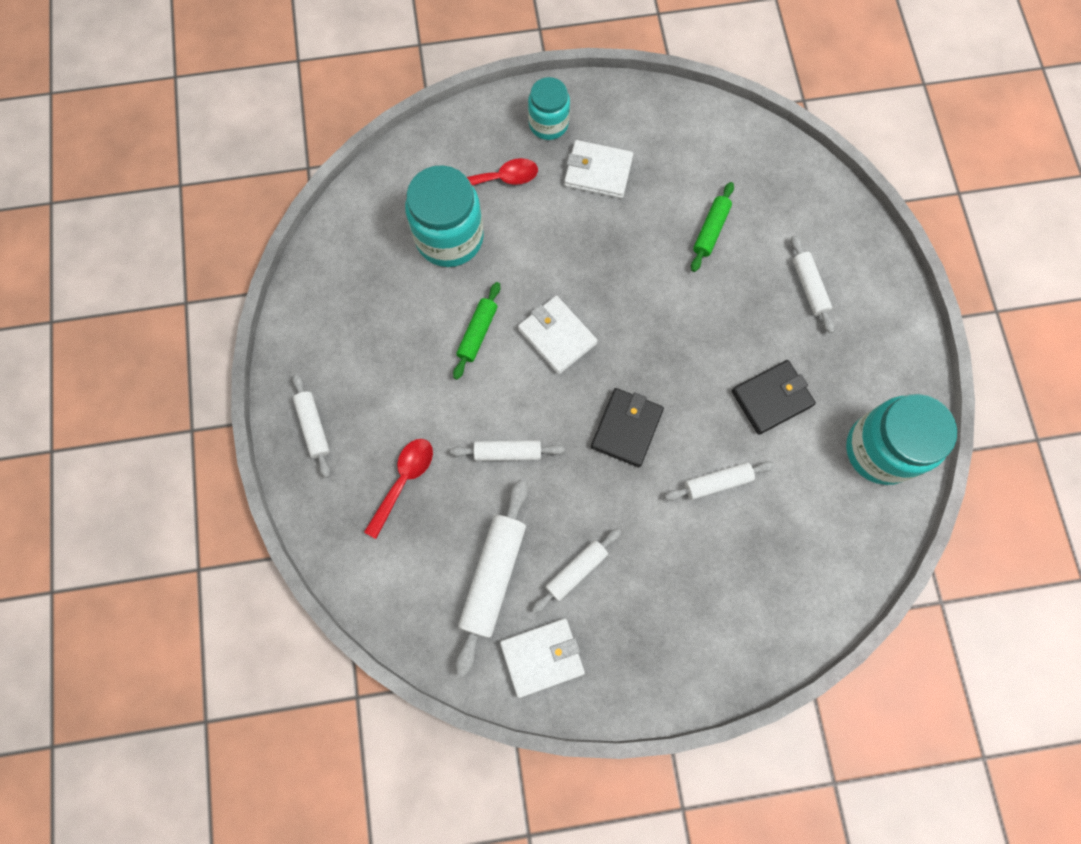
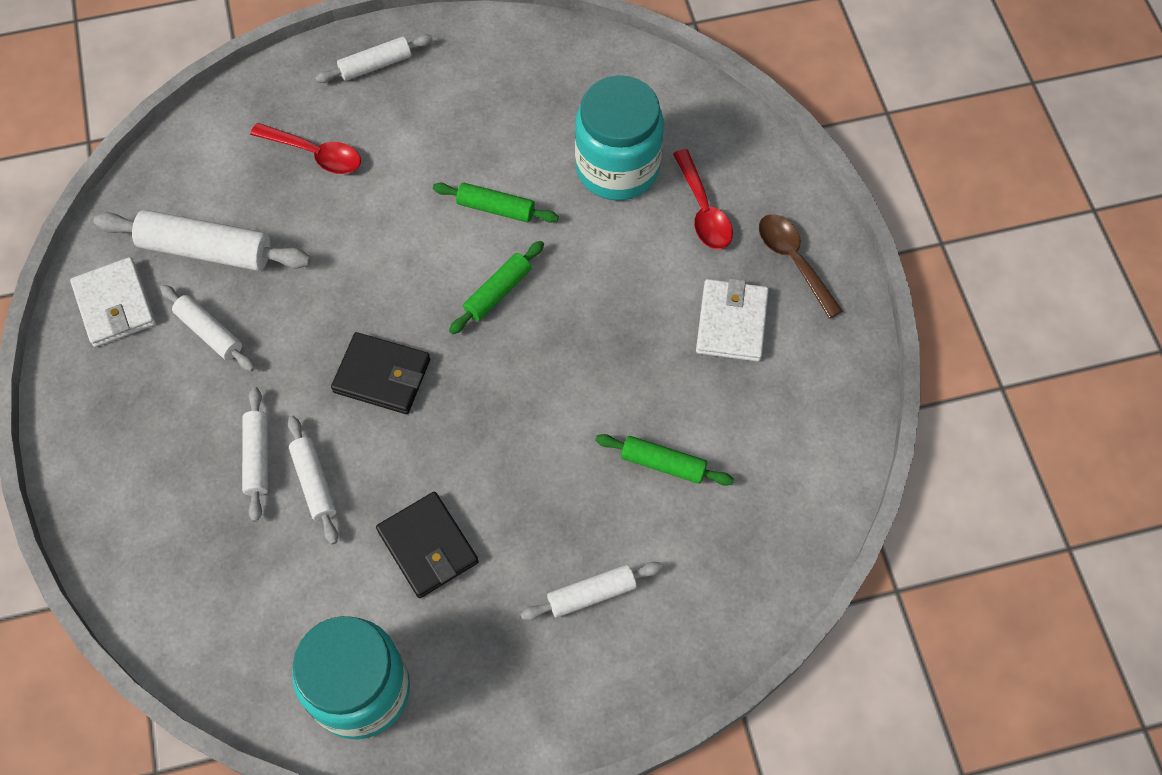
camera: 85 degrees right, 10 degrees down
(507, 453) = (349, 252): white rolling pin -> white rolling pin (257, 457)
(548, 124) = (793, 261): turquoise jar -> brown spoon
(557, 336) = (497, 292): white wallet -> green rolling pin

